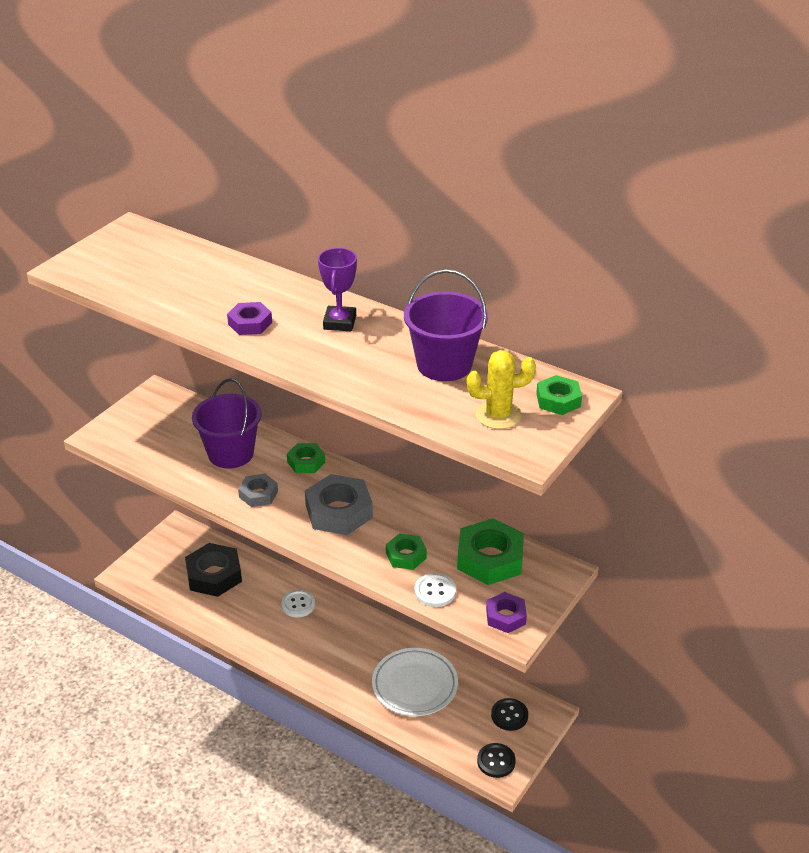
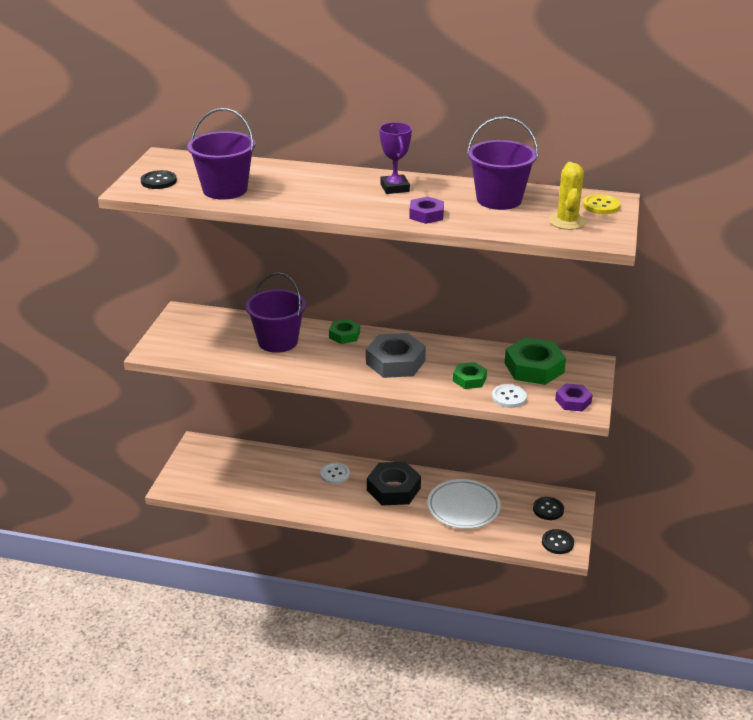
camera: 20 degrees left, 5 degrees down
(100, 262) = (158, 181): none -> black button
(158, 288) = (225, 190): none -> purple bucket
(214, 575) = (250, 470): black nut -> black nut (393, 489)
(250, 323) = (323, 199): purple nut -> purple nut (426, 215)
(258, 494) = (321, 364): grey nut -> none
(498, 415) = (567, 221): yellow cactus -> yellow cactus turned 60 degrees counterclockwise
(558, 400) = (601, 206): green nut -> yellow button

